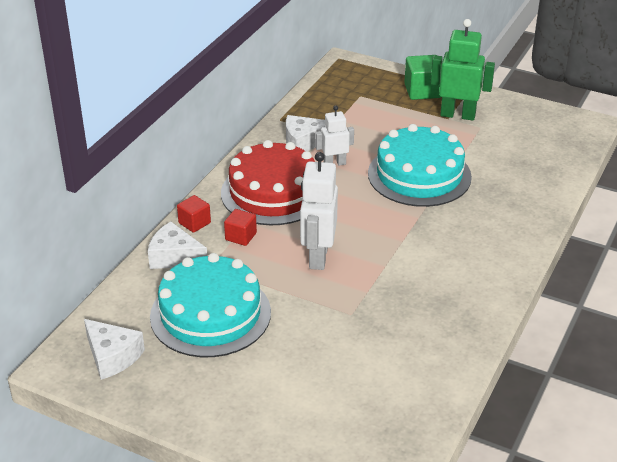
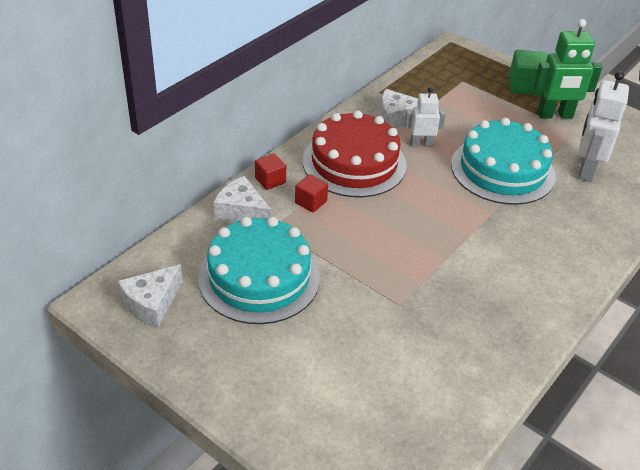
camera: 10 degrees right, 5 degrees up
(112, 356) = (152, 303): white cheese -> white cheese turned 75 degrees clockwise
(318, 257) = (381, 237): white robot -> white robot (586, 170)
(458, 115) = (555, 115): green robot -> green robot turned 150 degrees clockwise

